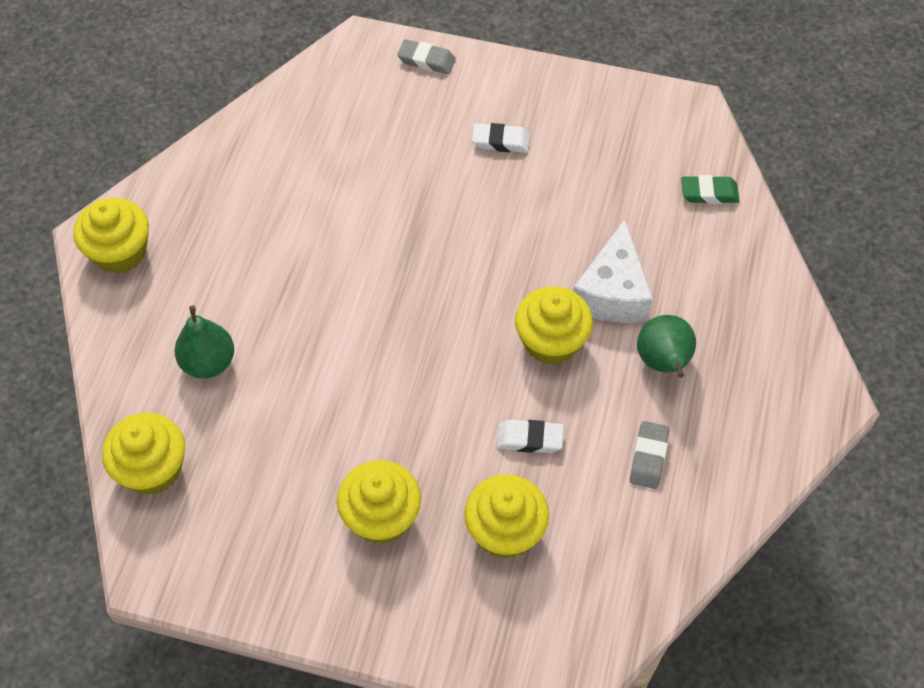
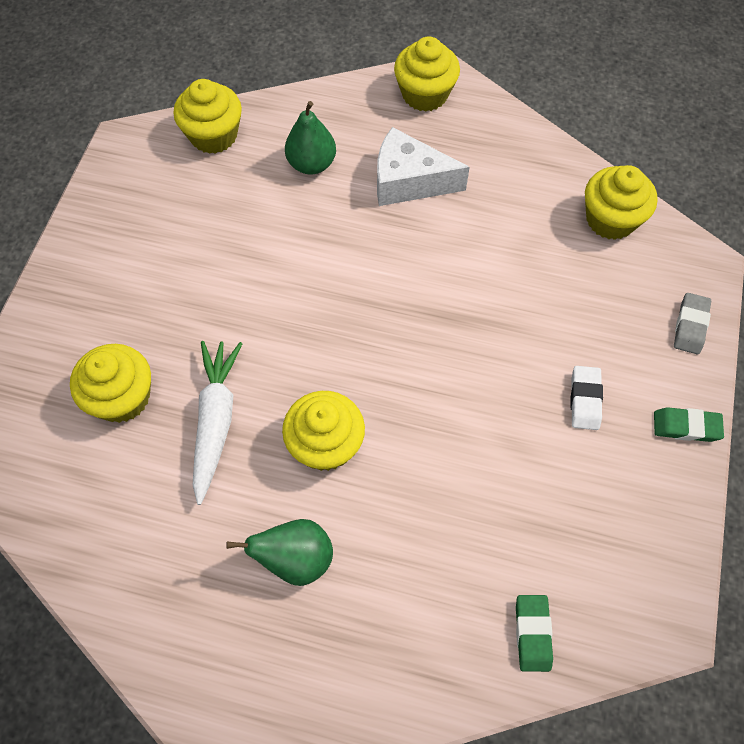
camera: 90 degrees right, 5 degrees up
(381, 517) = (150, 297): yellow cupcake -> yellow cupcake (610, 219)
(524, 75) = (686, 426): none -> green eraser
(529, 439) = (215, 421): white eraser -> white carrot
(612, 292) = (387, 510): white cheese -> white cheese (408, 181)
(648, 457) = (184, 534): grey eraser -> none

